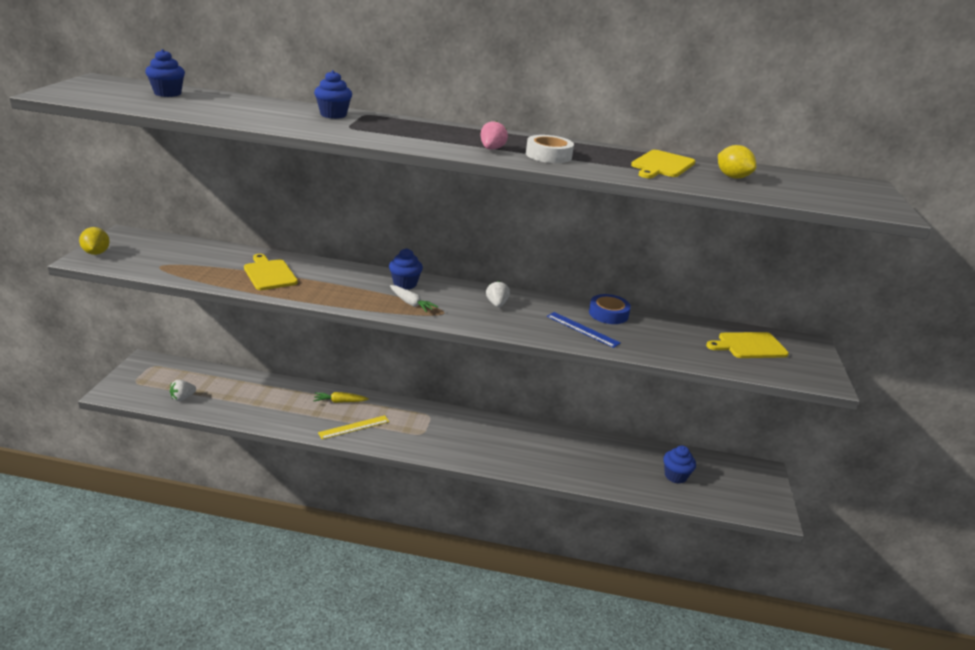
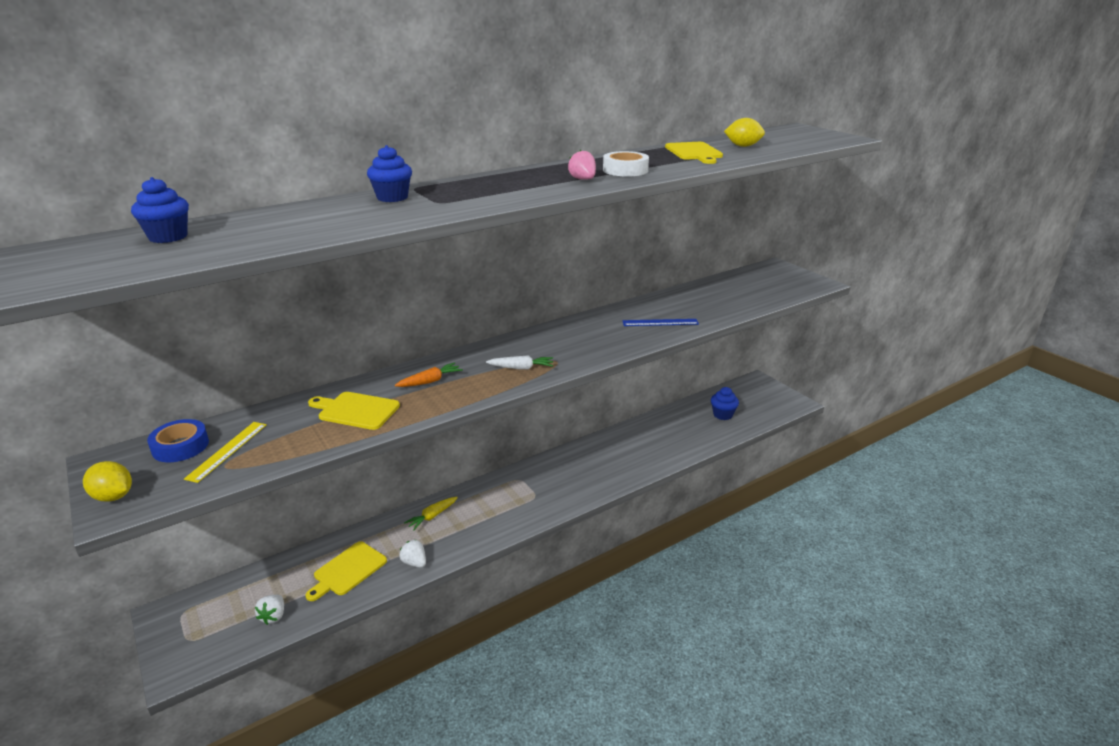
camera: 40 degrees left, 0 degrees up
(340, 280) = (430, 381): none -> orange carrot
(354, 427) = (477, 528): yellow ruler -> yellow ruler (227, 451)
(405, 284) = (486, 356): blue cupcake -> none
(496, 304) = (577, 335): white strawberry -> white strawberry (414, 562)
(608, 314) = (653, 304): blue tape -> blue tape (180, 446)
(749, 346) = (755, 283): yellow cutting board -> yellow cutting board (348, 570)

